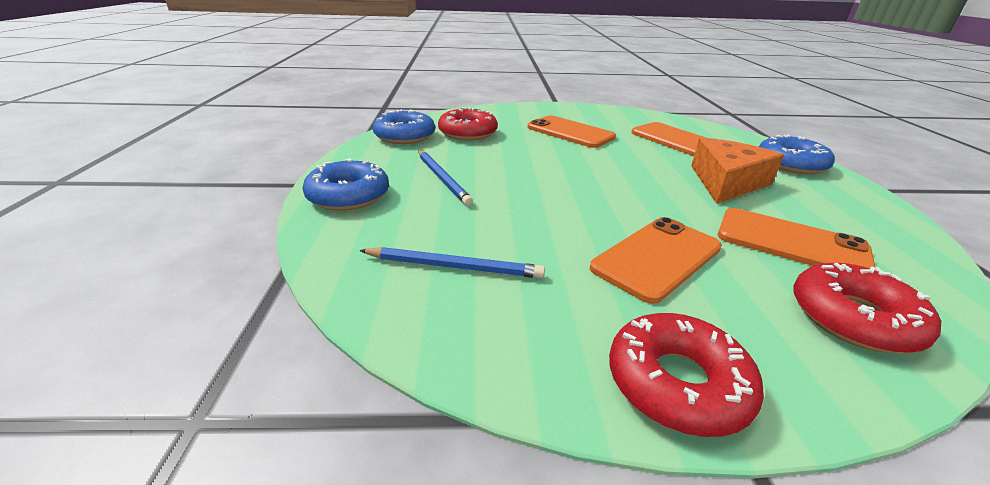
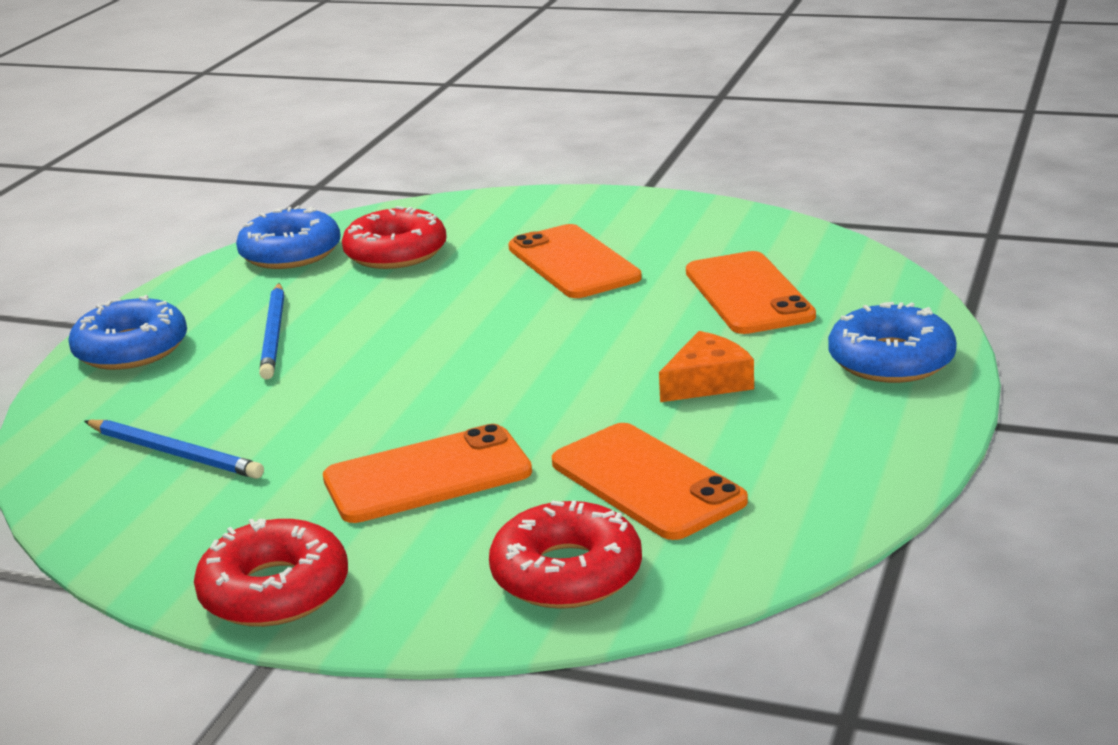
camera: 25 degrees right, 5 degrees down
(726, 182) = (707, 382): orange cheese -> orange cheese, size x0.62

